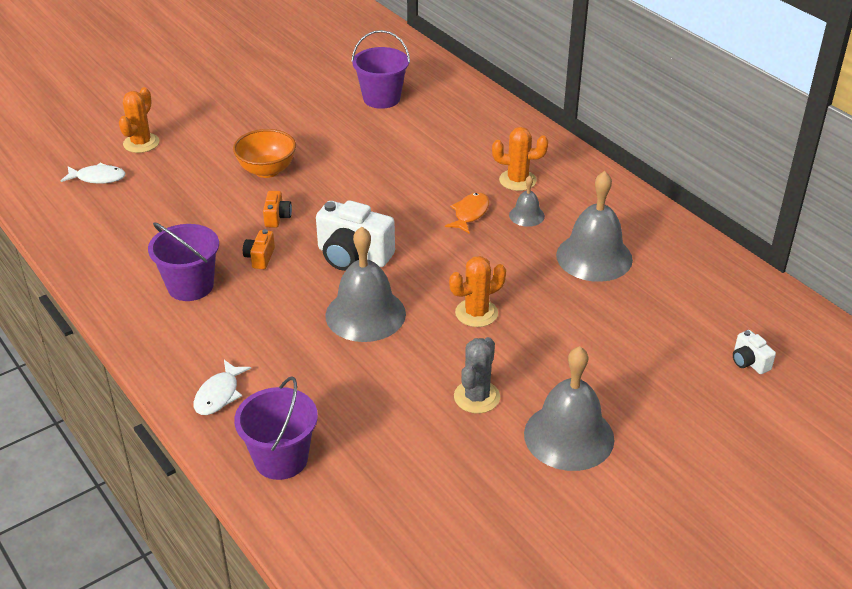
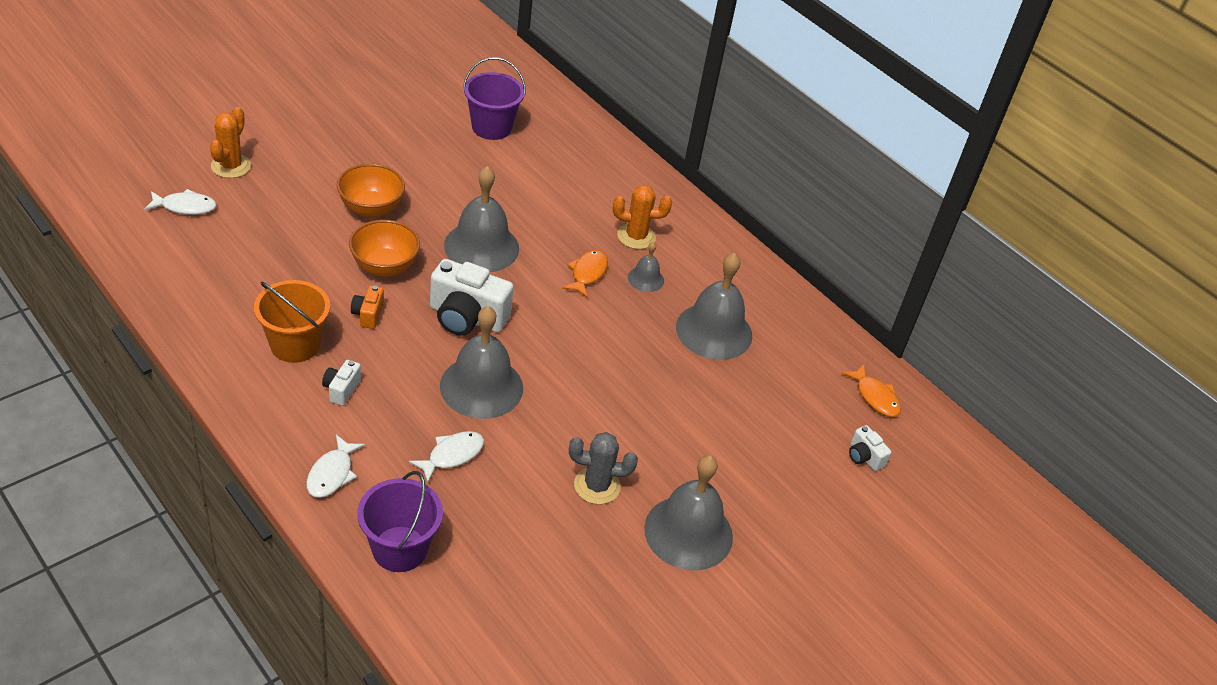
camera: 10 degrees left, 5 degrees up
(190, 286) = (295, 345): purple bucket -> orange bucket
(232, 322) = (341, 389): none -> white camera
(277, 217) = (384, 267): orange camera -> orange bowl
(335, 375) = (452, 455): none -> white fish
(369, 196) = (481, 246): none -> grey bell
(476, 313) = (595, 390): orange cactus -> none
(477, 397) = (597, 486): grey cactus -> grey cactus turned 75 degrees clockwise
(759, 308) = (875, 397): none -> orange fish

